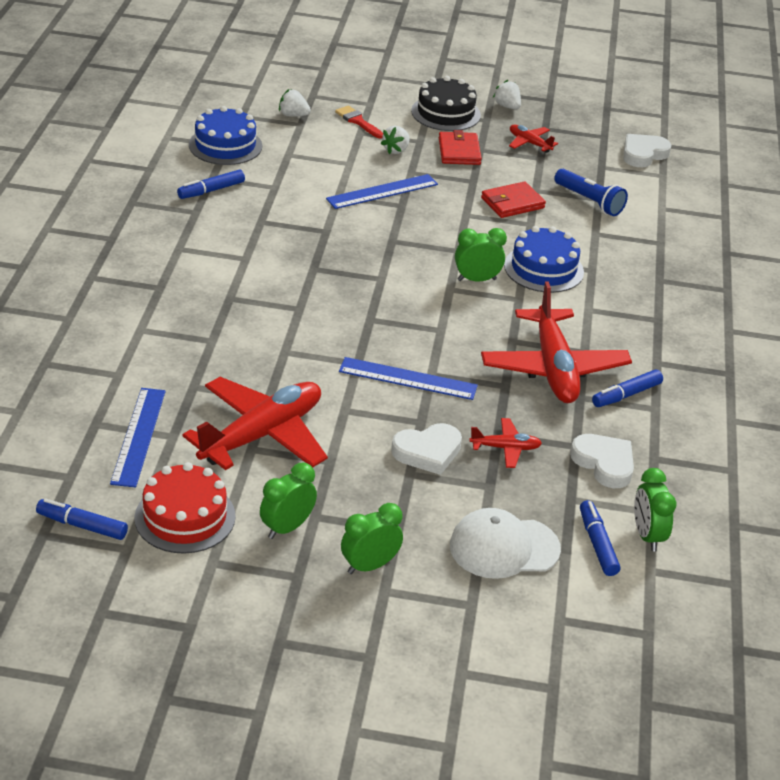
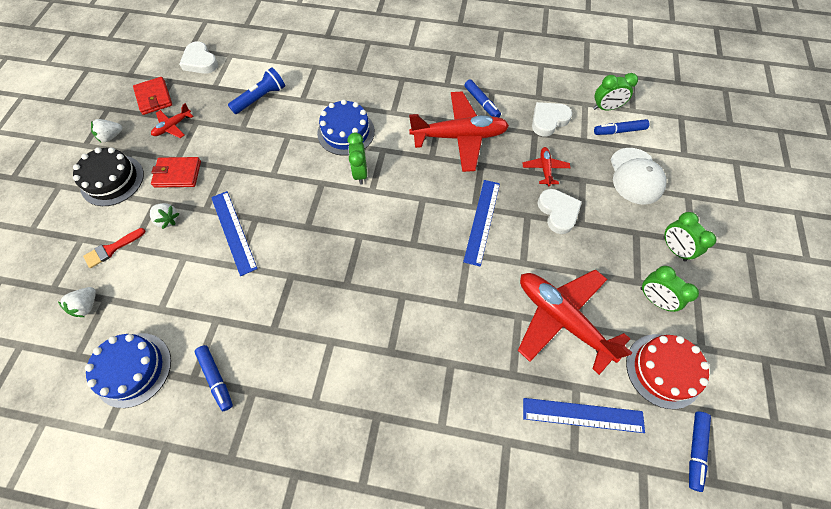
camera: 85 degrees left, 25 degrees up
(512, 203) = (259, 144): red wallet -> red wallet (154, 97)

